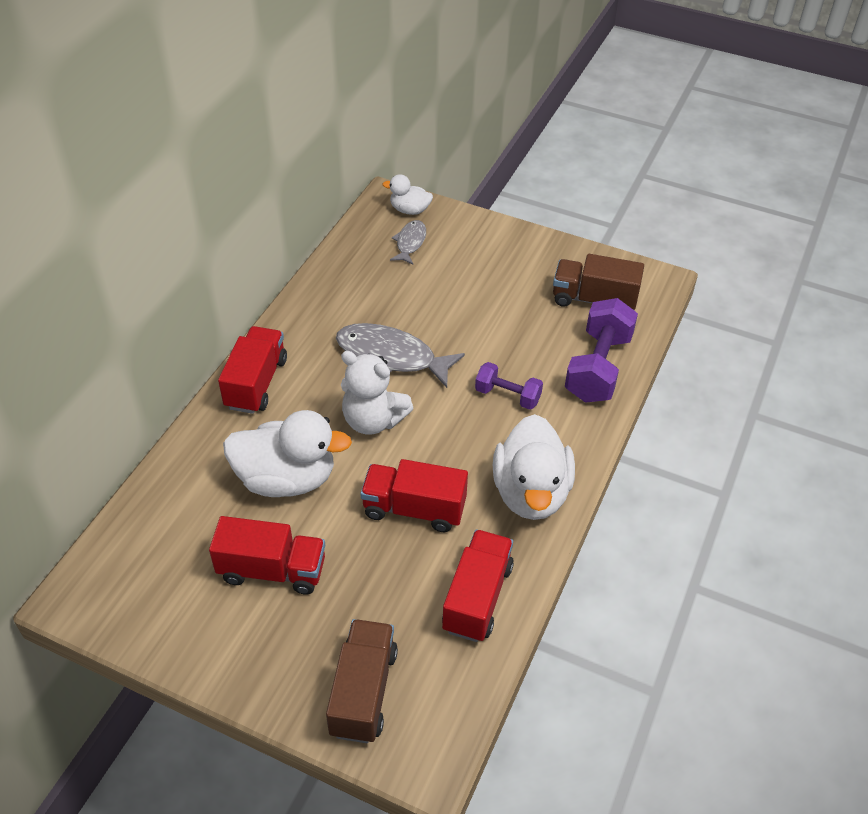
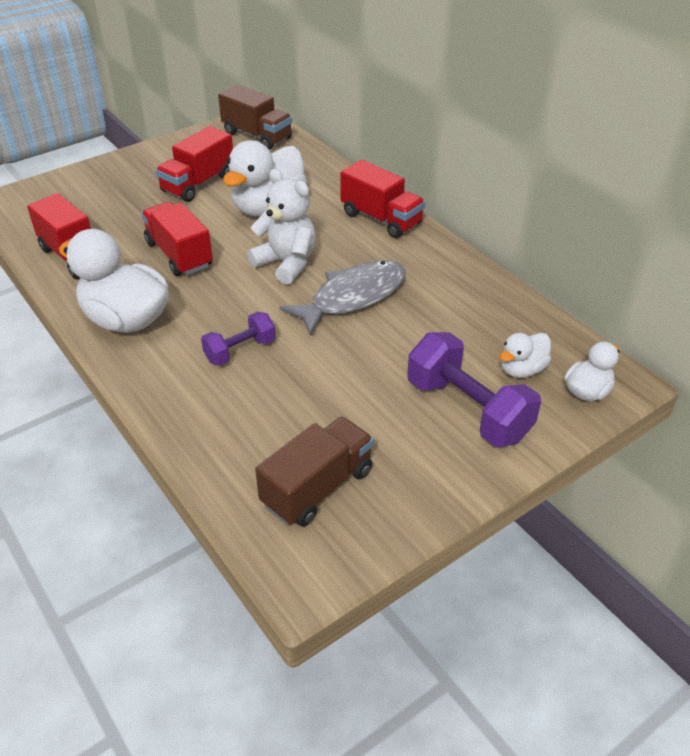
camera: 120 degrees right, 5 degrees down
(363, 692) = (74, 192): brown truck -> brown truck (257, 136)
(373, 420) = (286, 263): white teddy bear -> white teddy bear turned 75 degrees clockwise
(410, 243) = (522, 369): grey fish -> white duck
(414, 509) = (179, 255): red truck -> red truck turned 75 degrees counterclockwise
(598, 367) = (215, 435): purple dumbbell -> purple dumbbell (468, 410)

